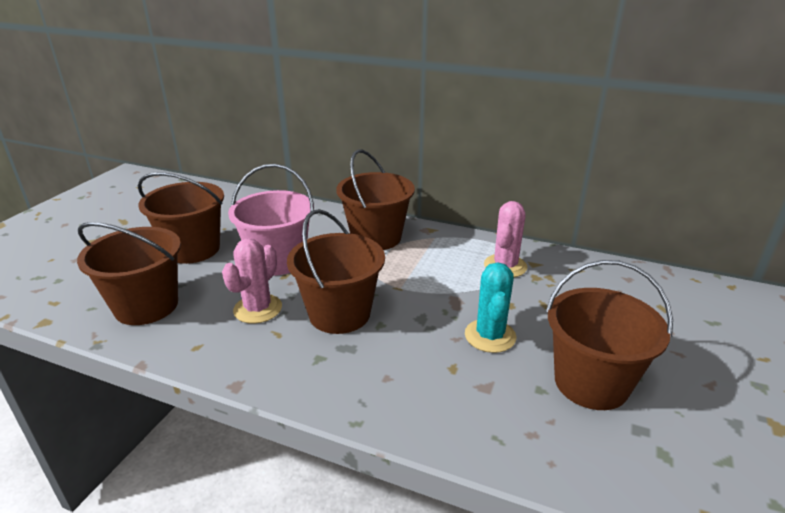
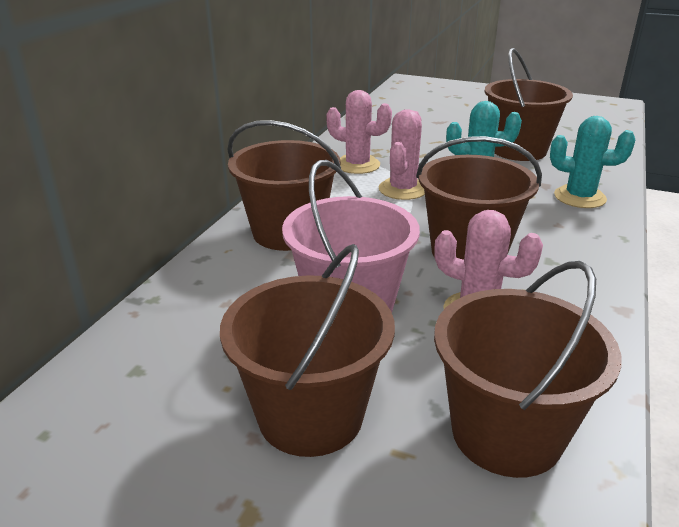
camera: 90 degrees left, 0 degrees up
(453, 410) = (579, 197): none -> turquoise cactus
(455, 288) = (402, 189): none -> pink cactus

